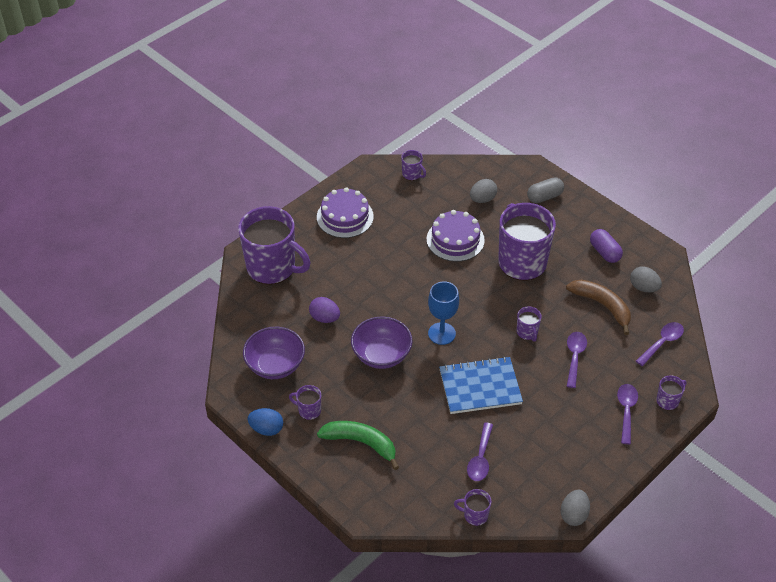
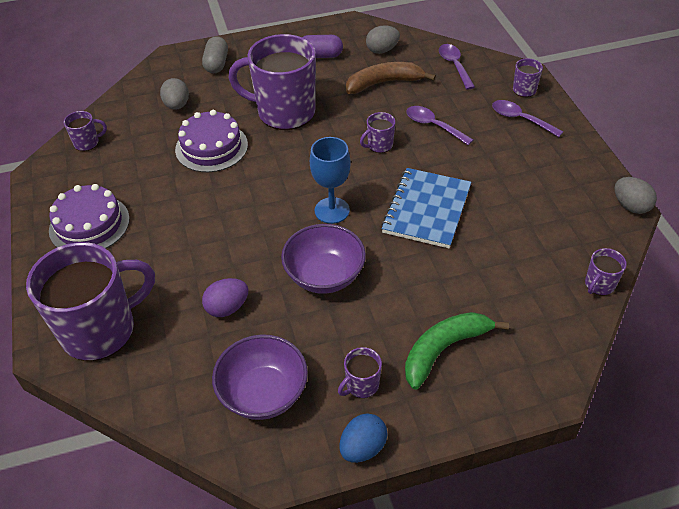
camera: 60 degrees left, 0 degrees up
(480, 458) = (523, 248): purple spoon -> none
(527, 332) = (379, 145): purple mug -> purple mug turned 135 degrees clockwise

